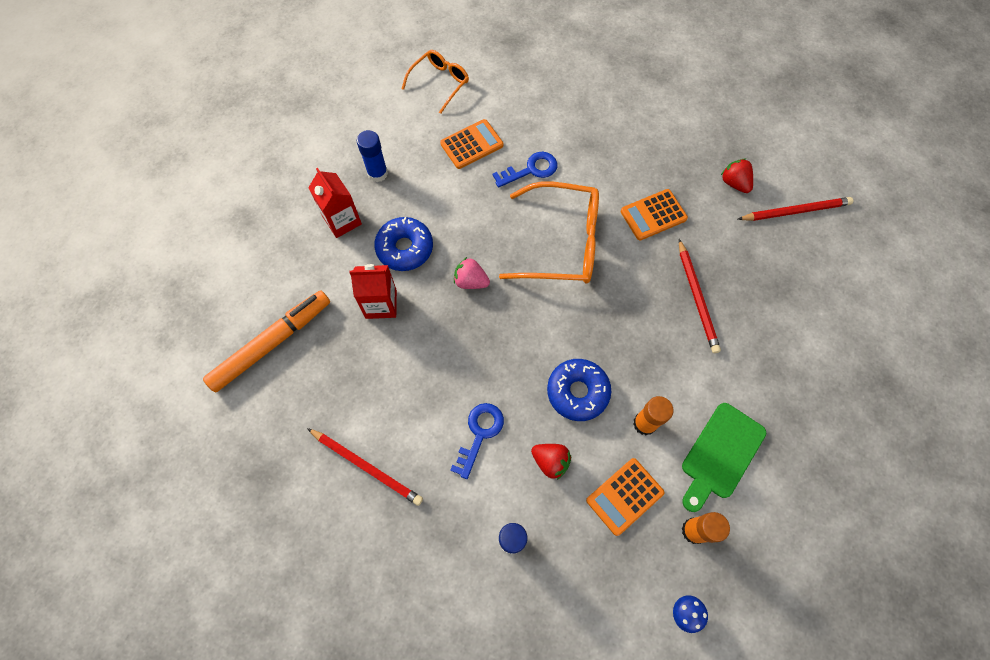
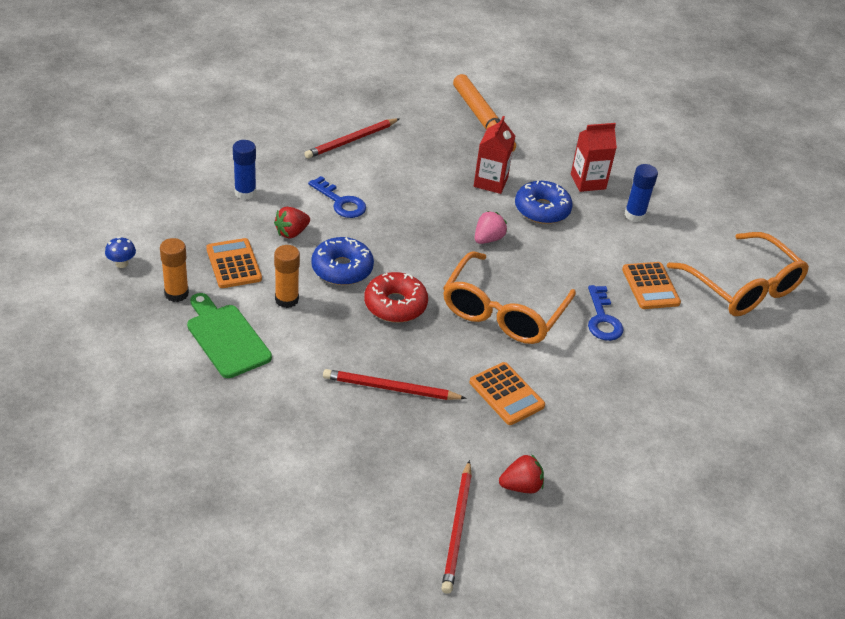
camera: 105 degrees right, 25 degrees down
(440, 83) = (743, 287): orange glasses -> orange glasses, size x1.72
(600, 328) = (395, 305): none -> red donut
(653, 215) = (506, 394): orange calculator -> orange calculator turned 150 degrees clockwise

